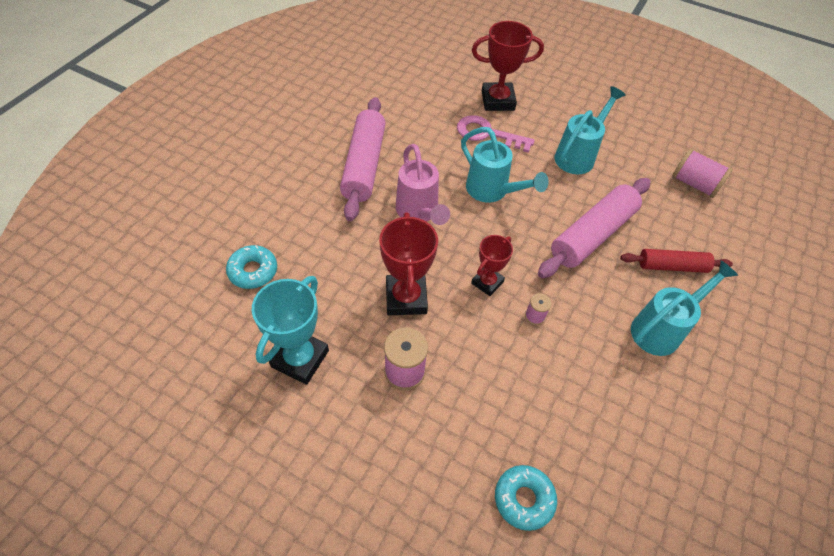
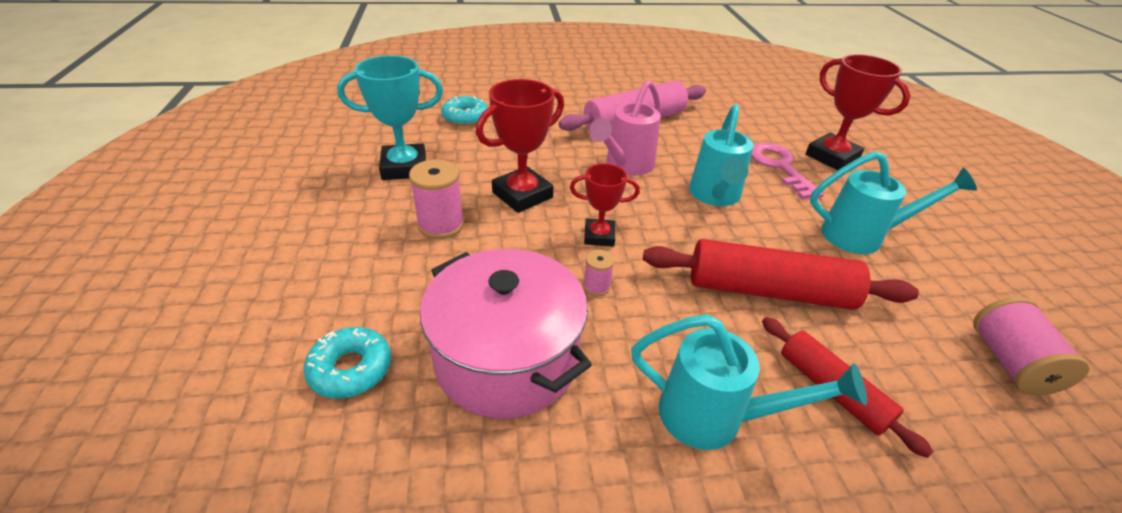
camera: 55 degrees right, 15 degrees down
(566, 403) = (507, 359): none -> pink pot
(592, 234) = (768, 290): pink rolling pin -> red rolling pin

